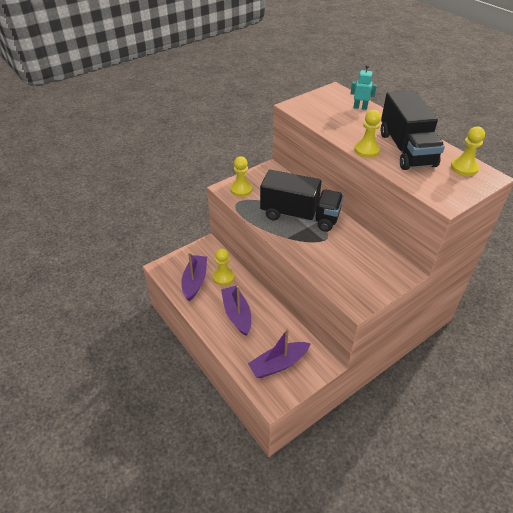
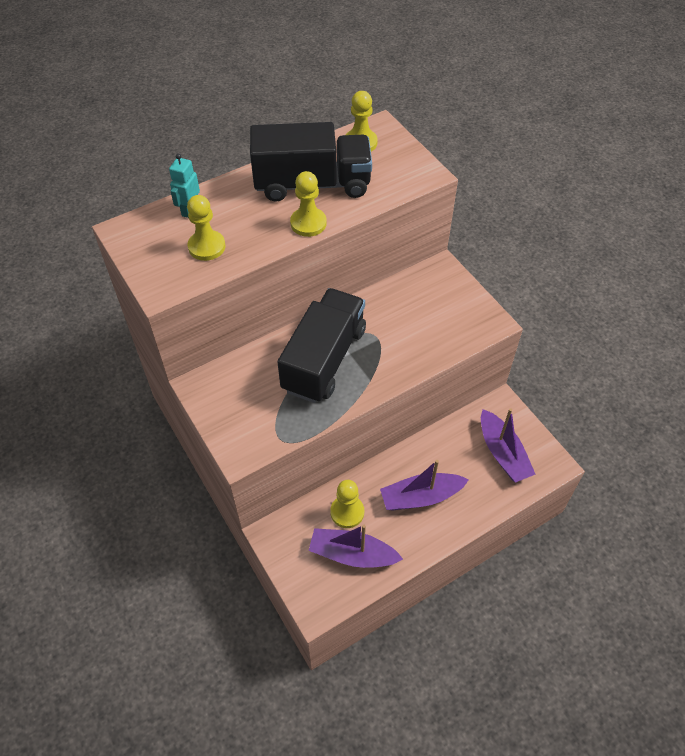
camera: 85 degrees left, 10 degrees up
(241, 189) = (248, 431): yellow pawn -> yellow pawn (207, 247)

